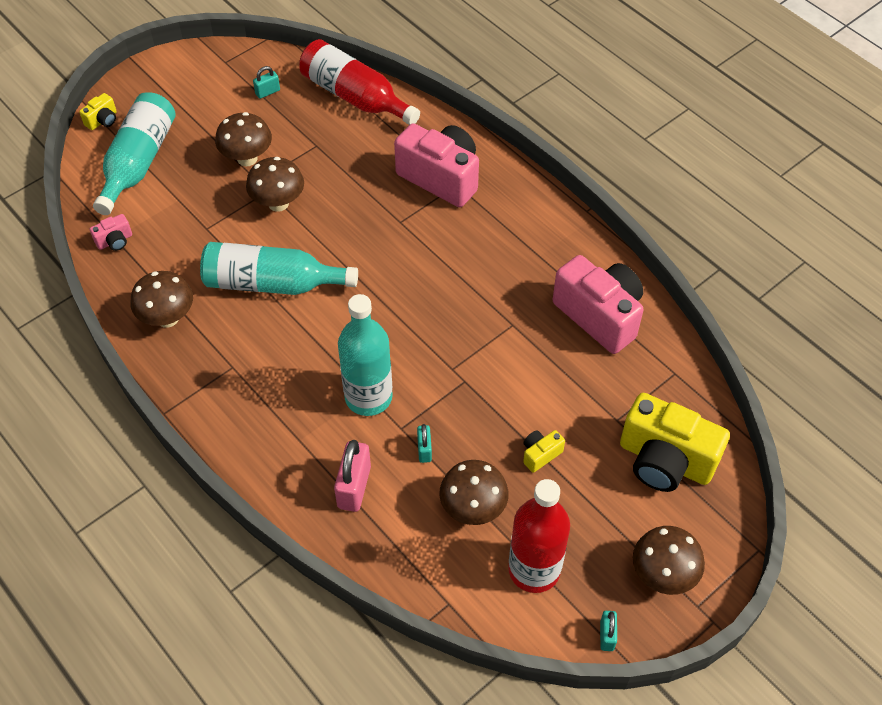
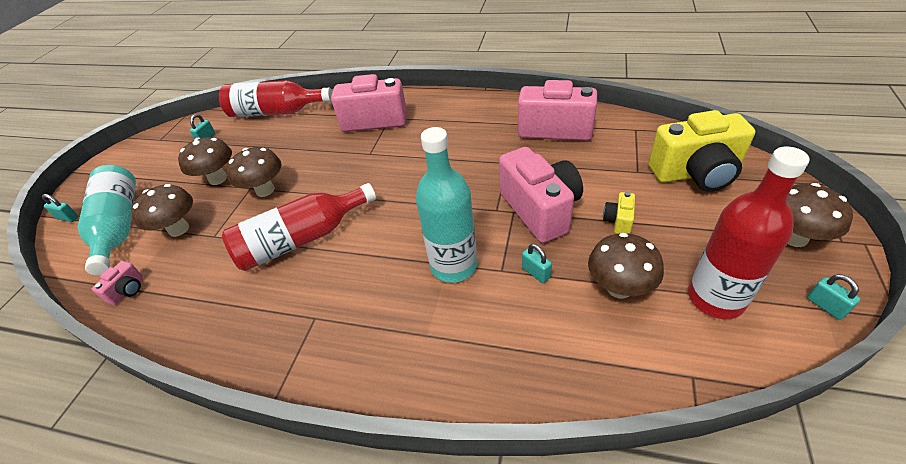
camera: 30 degrees left, 10 degrees down
(103, 120) = (68, 218): yellow camera -> turquoise padlock
(167, 318) = (221, 318): brown mushroom -> brown mushroom (179, 229)
(272, 283) = (301, 239): turquoise bottle -> red bottle
(354, 487) = (511, 339): pink padlock -> none
(488, 396) = (540, 210): none -> pink camera

